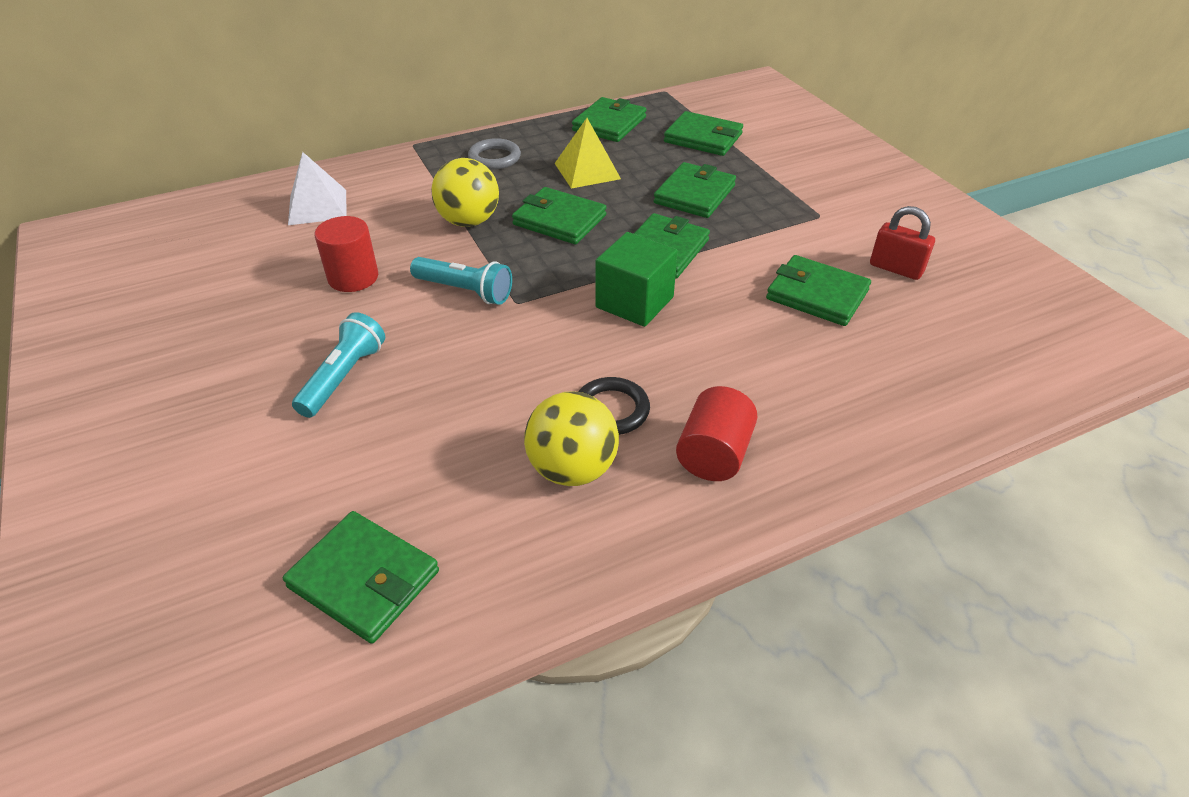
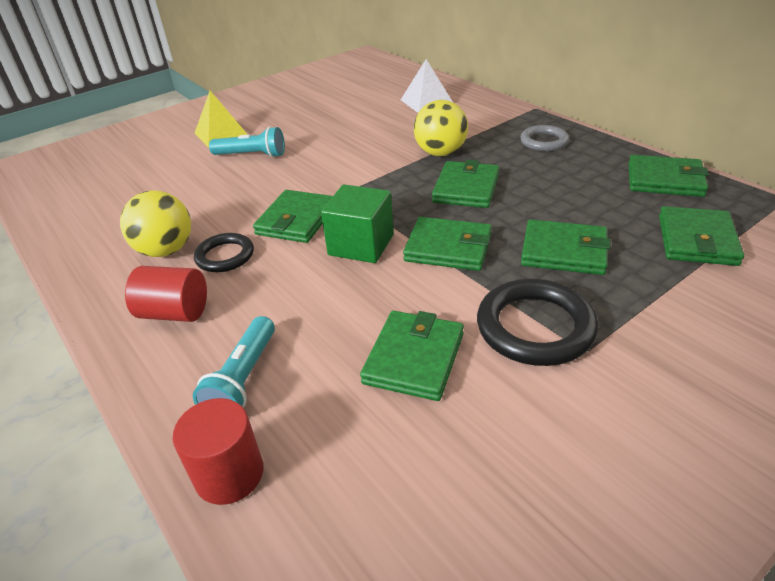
camera: 80 degrees right, 5 degrees down
(353, 277) = (351, 132): red cylinder -> red cylinder (229, 474)
(364, 579) = (92, 201): green wallet -> green wallet (296, 220)
(465, 291) = (350, 171): turquoise flashlight -> turquoise flashlight (243, 379)
(587, 171) = (559, 185): yellow pyramid -> yellow pyramid (221, 134)
(790, 230) = (535, 327): none -> black ring
(896, 268) = (500, 429): red padlock -> none

